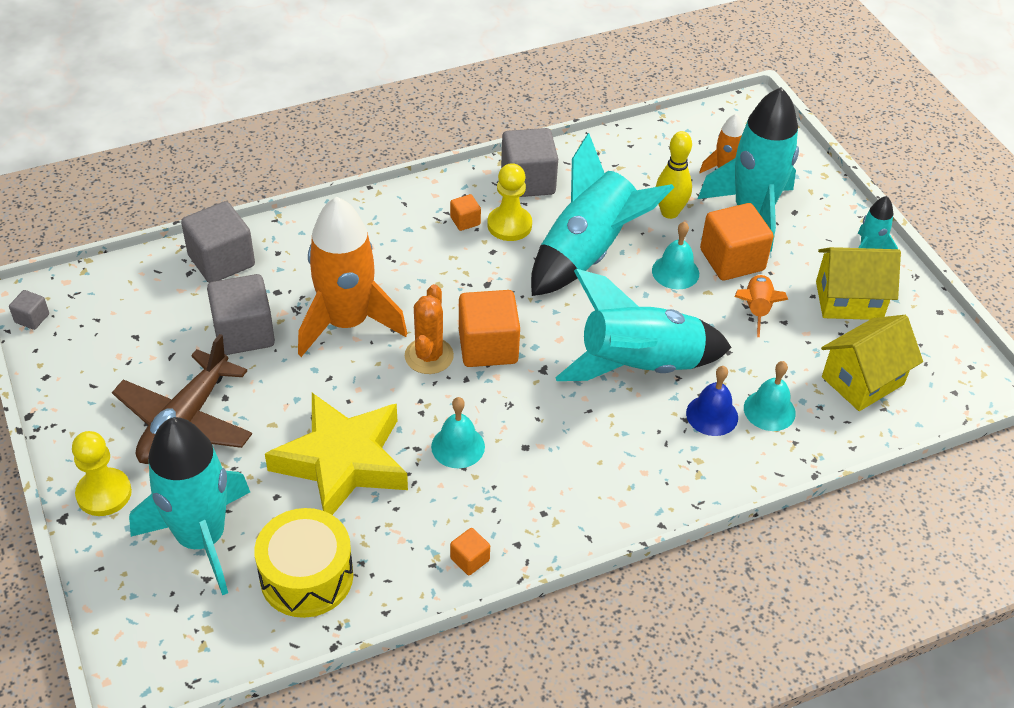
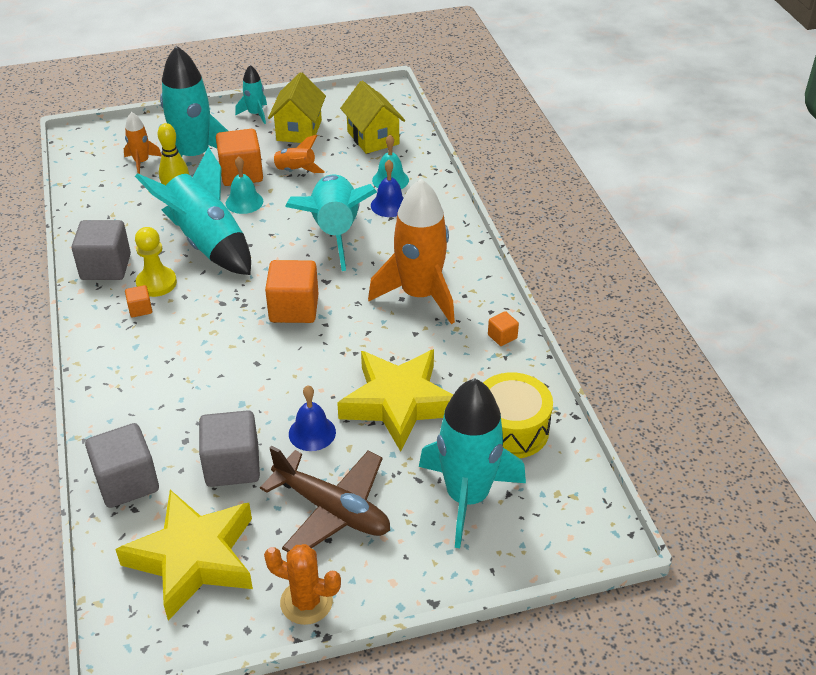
camera: 80 degrees left, 5 degrees down
(32, 318) = (156, 648): grey cube -> none
(104, 493) = (409, 570): yellow pawn -> none
(128, 324) = (193, 558): none -> yellow star
(292, 390) = (312, 433): none -> blue bell
(347, 322) = (241, 393): orange rocket -> orange rocket (419, 295)
(429, 356) = (295, 343): orange cactus -> orange cactus (306, 602)
(458, 446) = (395, 334): turquoise bell -> none

